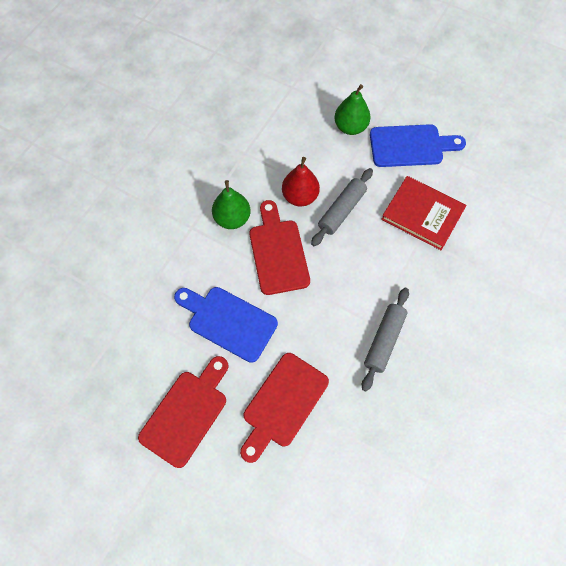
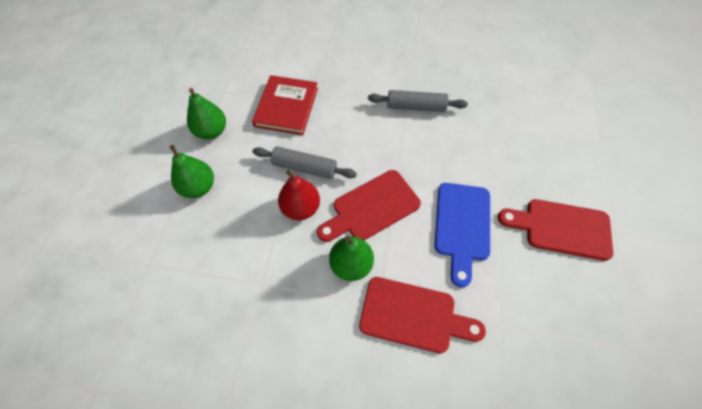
camera: 110 degrees left, 5 degrees down
(283, 403) = (506, 159): red cutting board -> red cutting board (413, 315)
(410, 146) = (211, 131): blue cutting board -> green pear

